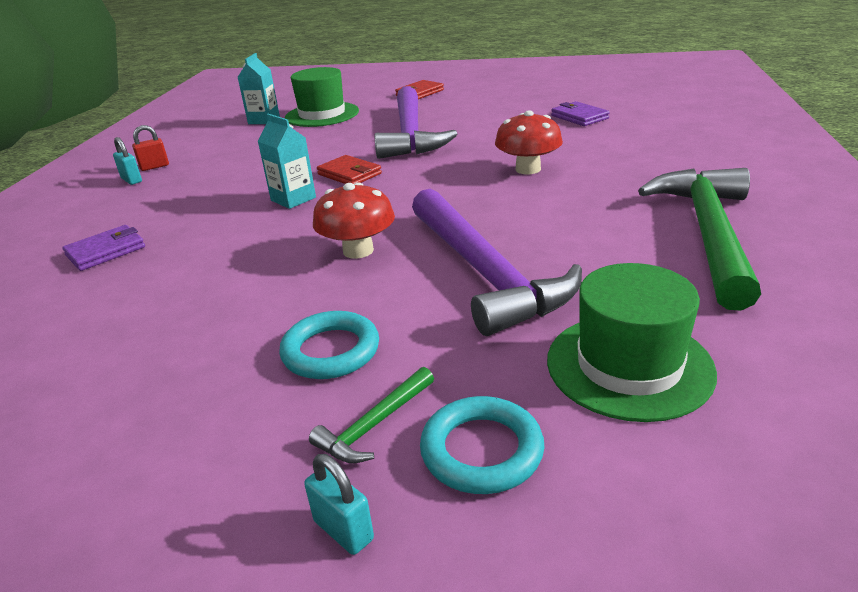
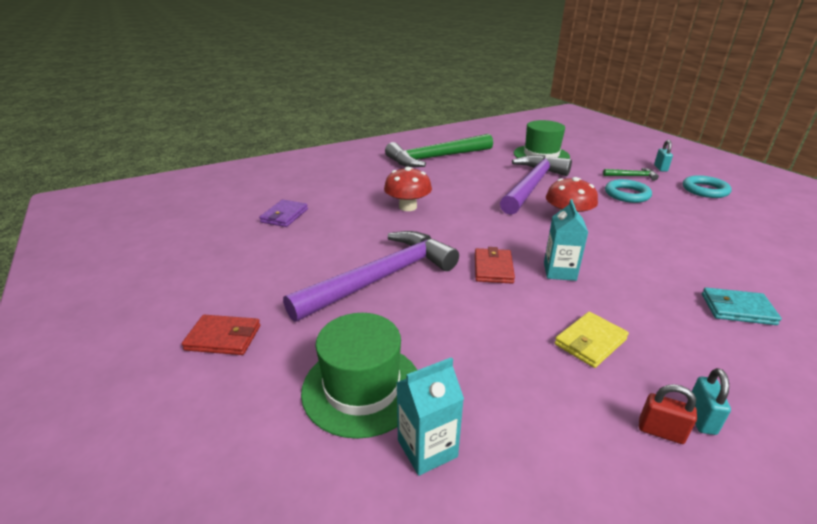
camera: 130 degrees left, 0 degrees up
(106, 251) = (737, 309): purple wallet -> turquoise wallet
(222, 176) = (590, 342): none -> yellow wallet
(481, 450) = (608, 162): turquoise ring -> turquoise ring (705, 190)

